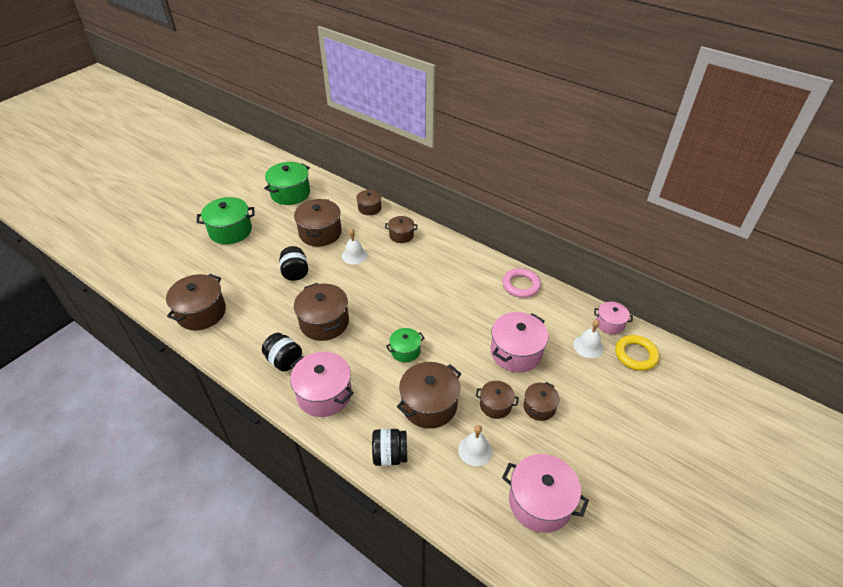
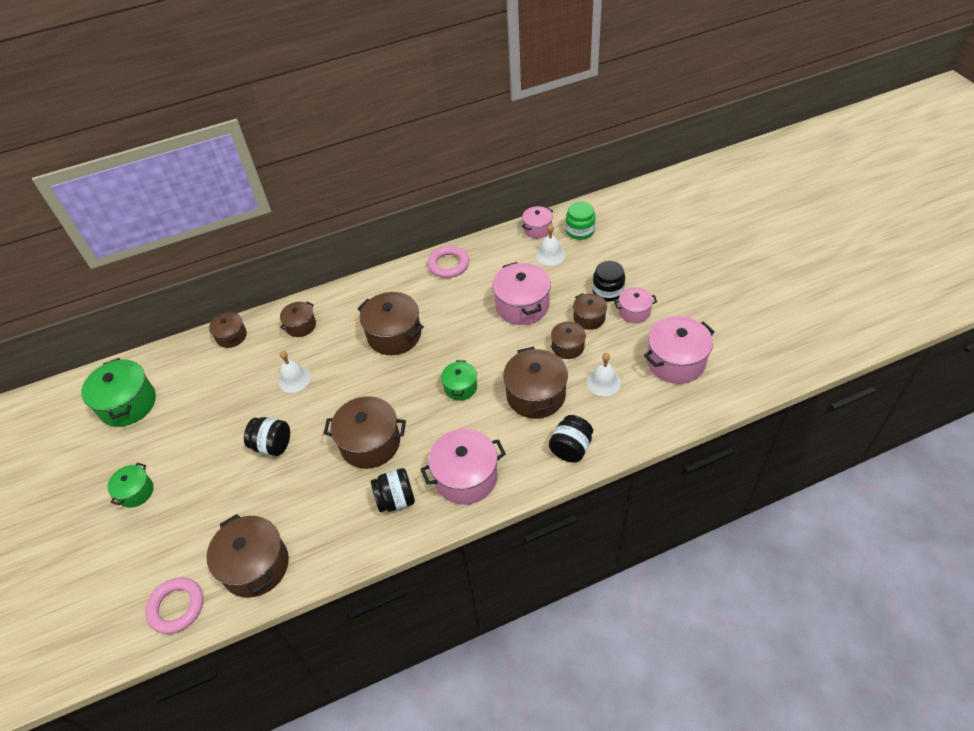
camera: 55 degrees left, 5 degrees up
(160, 291) = (176, 607): none -> pink ring
(230, 231) = (136, 492): green pot -> green pot, size x0.57
(320, 233) = (228, 398): brown pot -> brown pot (394, 335)
(574, 440) = (634, 312): none -> pink pot
(582, 408) = (608, 291): none -> black jar
(635, 355) = (580, 231): yellow ring -> green jar

